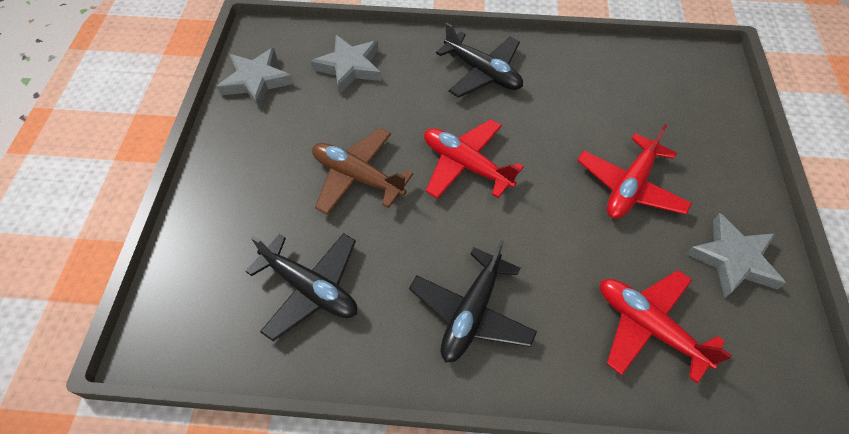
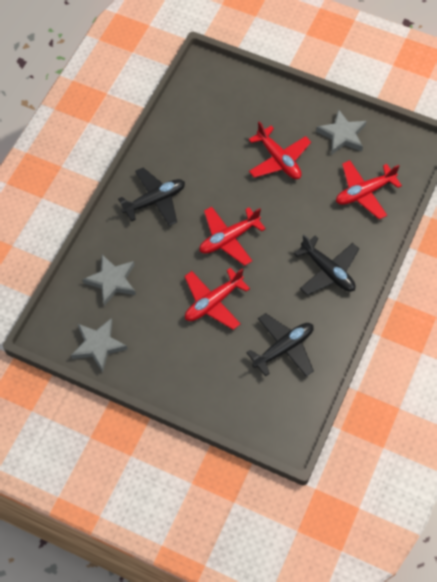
camera: 70 degrees left, 5 degrees up
(358, 177) = (213, 302): brown plane -> red plane

